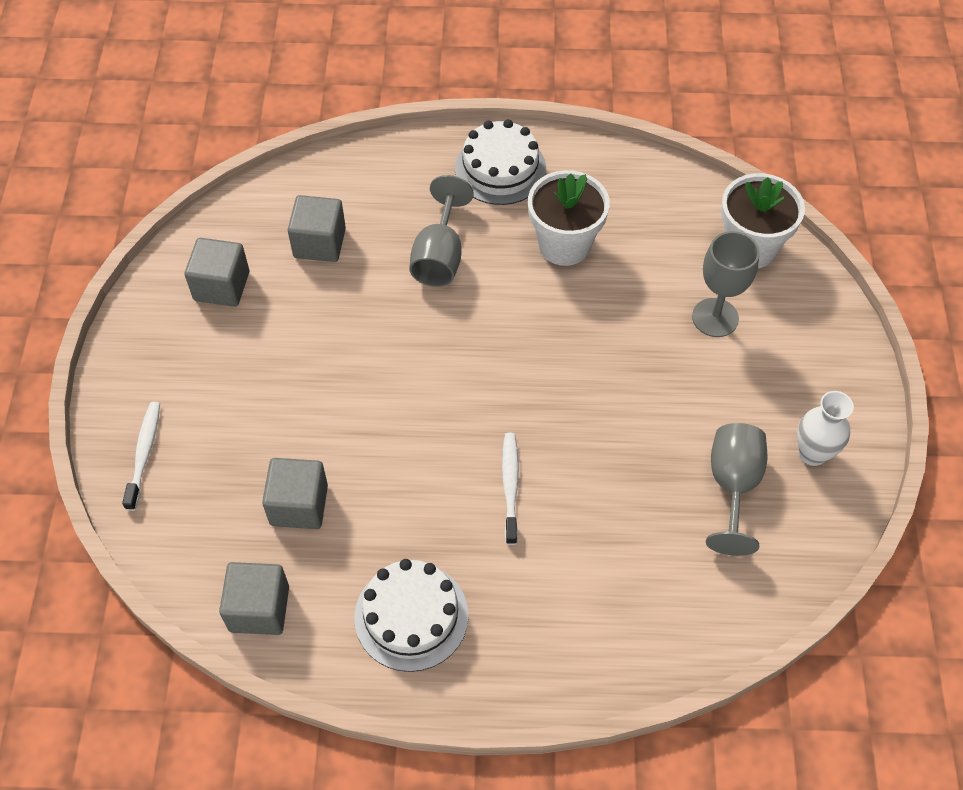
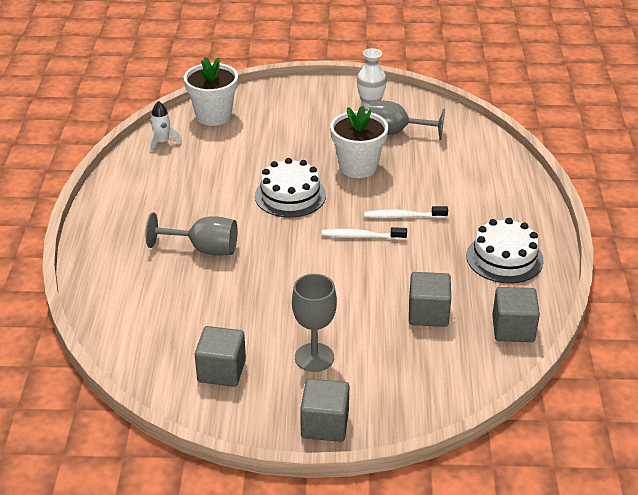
camera: 90 degrees left, 20 degrees down
(144, 453) = (390, 404): white toothbrush -> white toothbrush (361, 236)
(319, 243) = (182, 314): grey cube -> grey cube (325, 425)
(500, 169) = (120, 219): white cake -> white cake (290, 195)
(564, 244) = (200, 190): white flower pot -> white flower pot (358, 167)
(674, 195) = (162, 142): none -> white rocket
(715, 317) = (270, 132): grey goblet -> grey goblet (314, 357)

